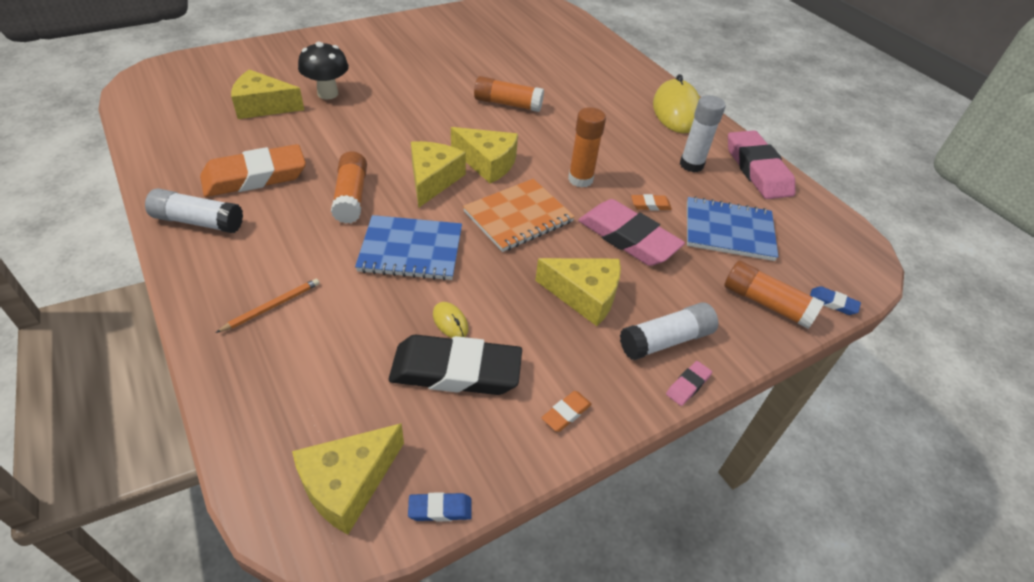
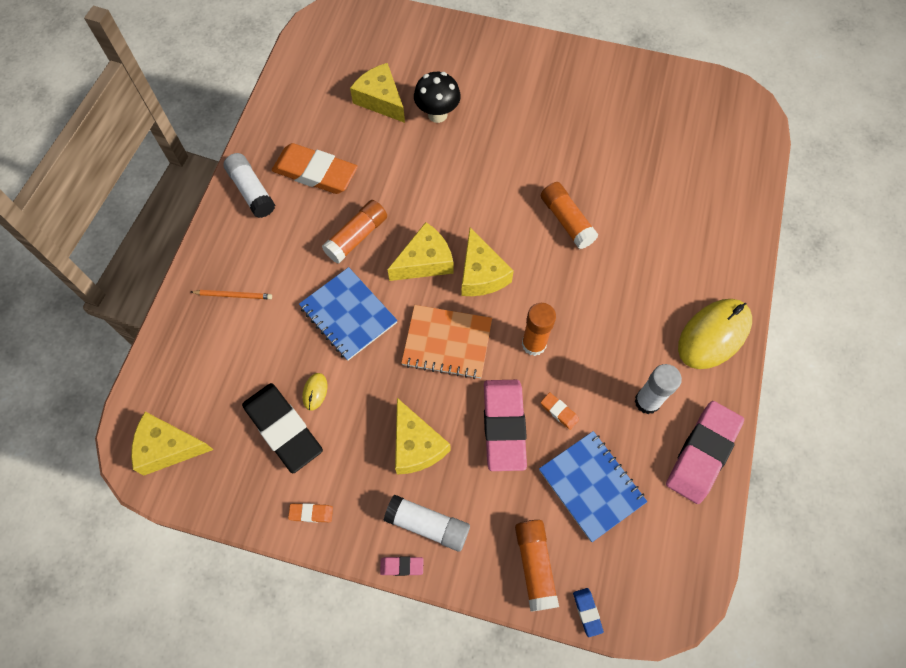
camera: 50 degrees right, 20 degrees up
(440, 509) = (193, 504): blue eraser -> none

